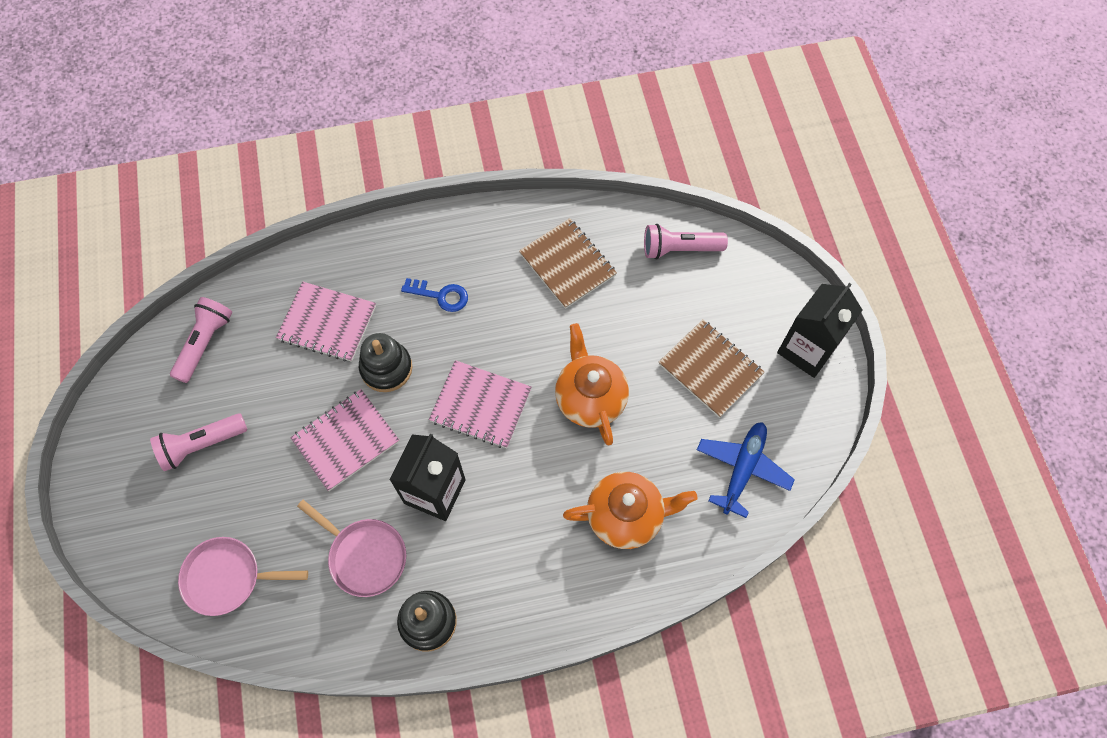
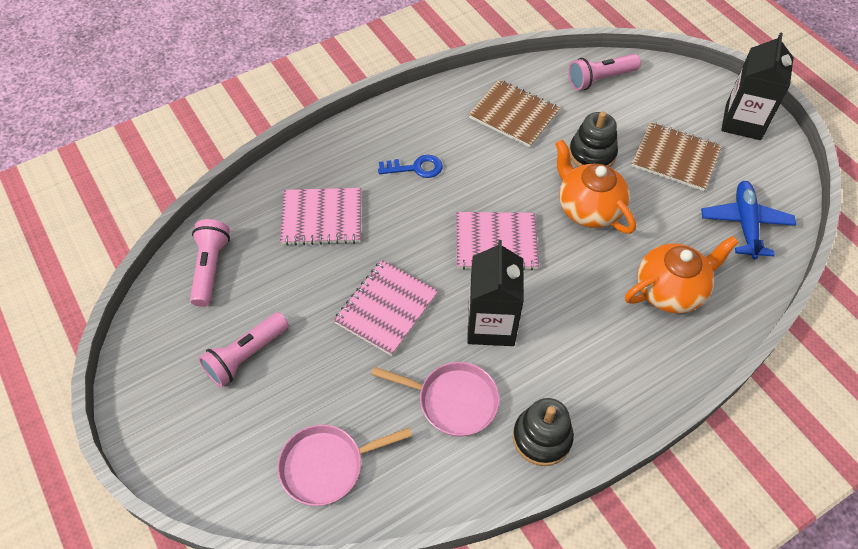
camera: 20 degrees left, 10 degrees down
(386, 368) = (395, 238): black stacking toy -> black stacking toy (592, 154)

